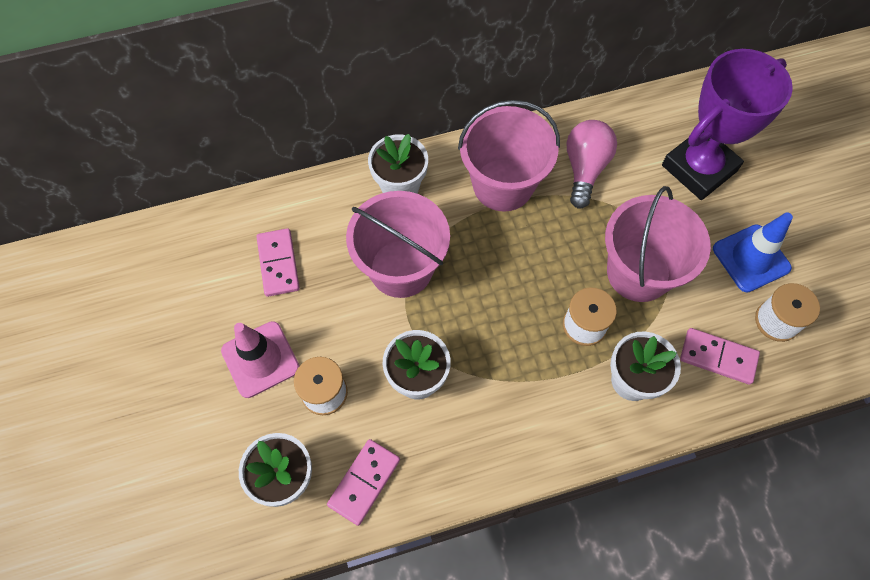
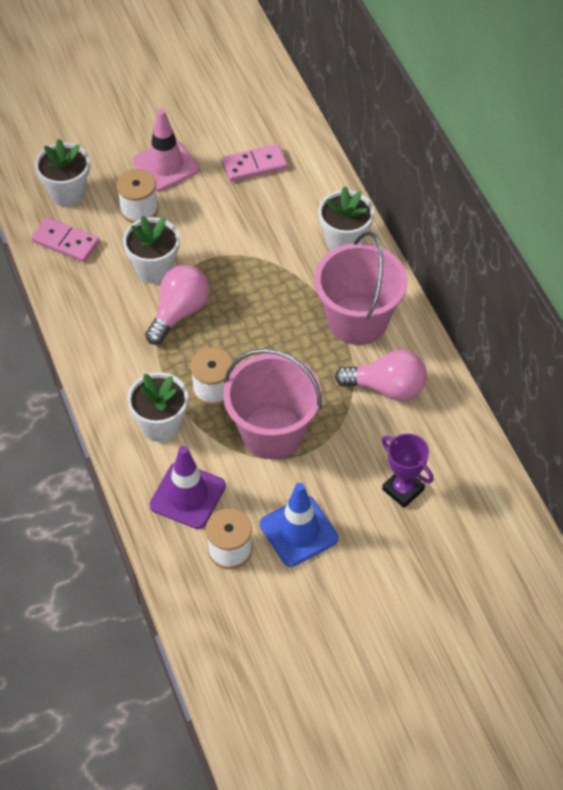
camera: 85 degrees right, 10 degrees down
(401, 268) = (258, 249): pink bucket -> none
(482, 354) = (179, 312): none -> pink light bulb
(699, 168) = (403, 489): purple trophy -> purple trophy, size x0.52
(718, 357) = (187, 495): pink domino -> purple traffic cone

